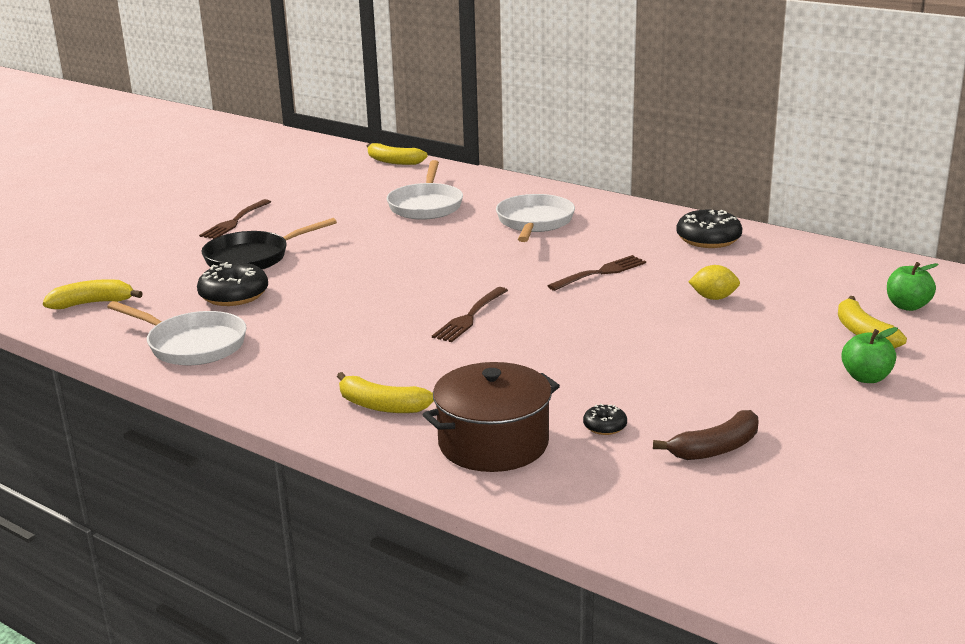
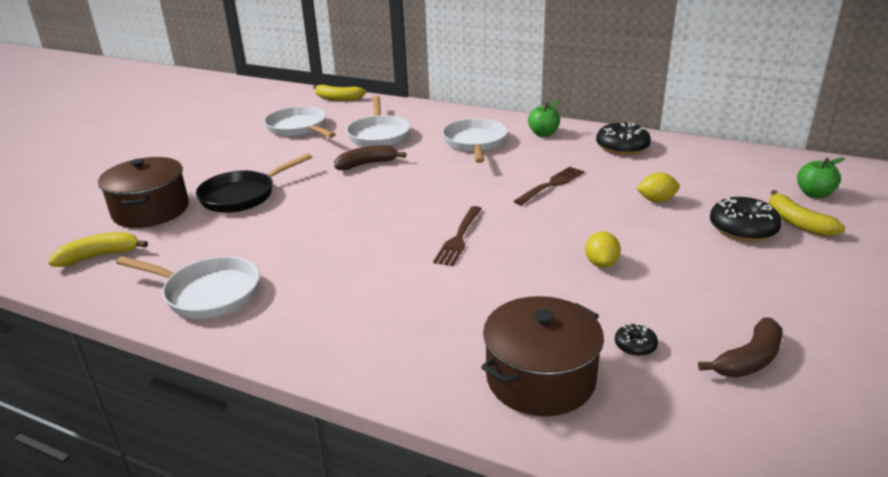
camera: 10 degrees left, 5 degrees up
(152, 265) = (151, 210): none -> brown pot
(234, 295) = (235, 235): black donut -> black donut (742, 229)
(235, 221) = (217, 161): brown fork -> none
(336, 192) = (299, 128): none -> white pan
(381, 406) = (414, 345): yellow banana -> none
(399, 236) = (367, 164): none -> brown banana
(612, 353) = (601, 263): none -> yellow lemon
(866, 378) = (828, 267): green apple -> green apple (543, 134)

